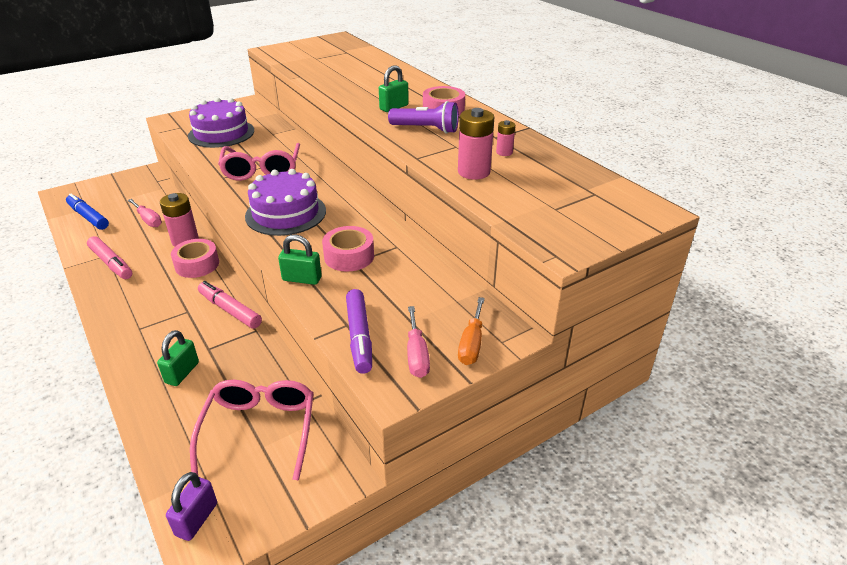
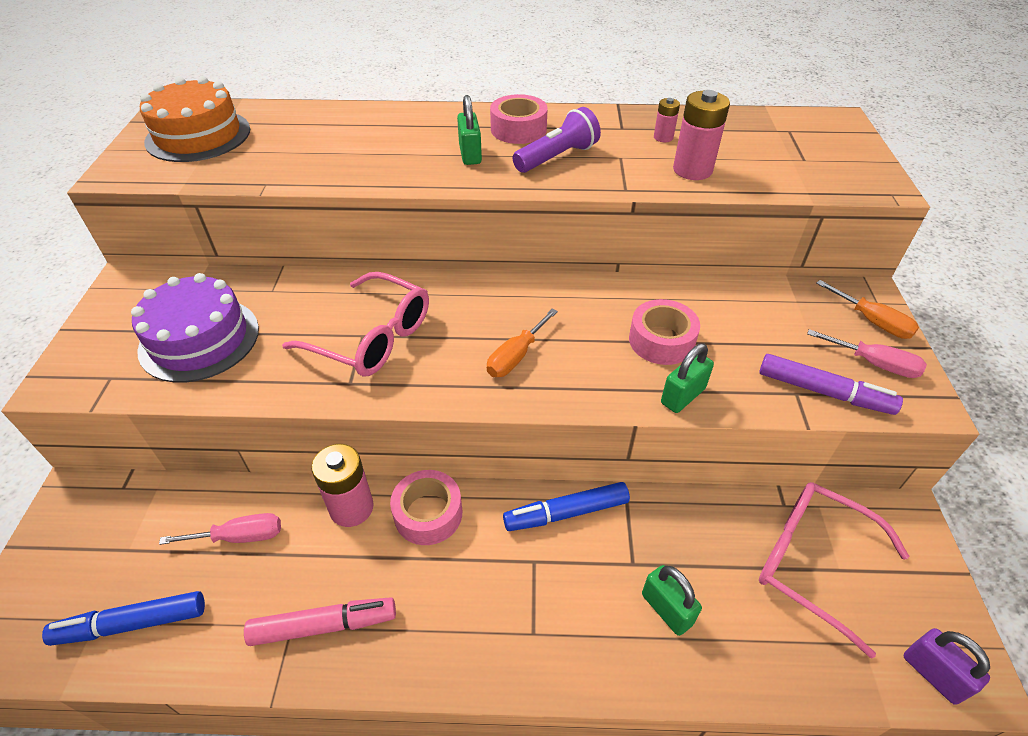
camera: 55 degrees left, 10 degrees up
(230, 310) = (566, 512): pink marker -> blue marker
(286, 213) = (516, 356): purple cake -> orange screwdriver
(323, 50) = (198, 135): none -> orange cake

